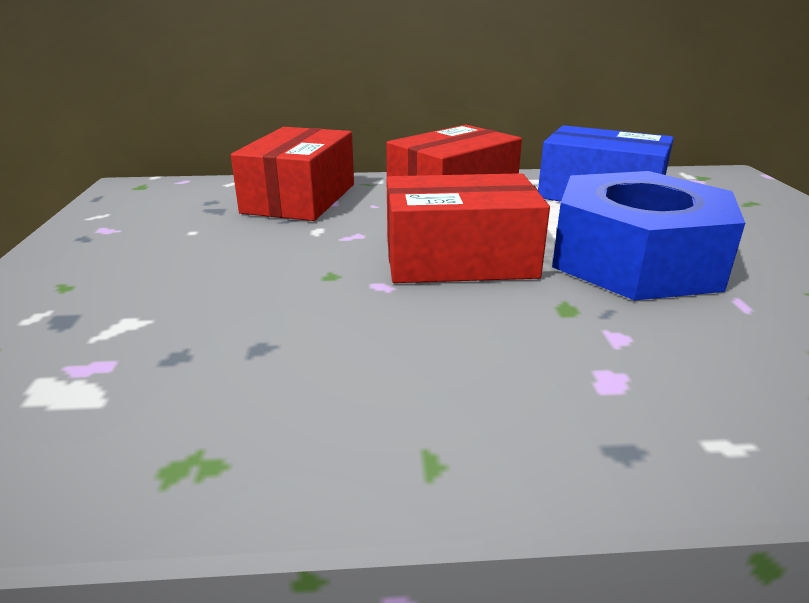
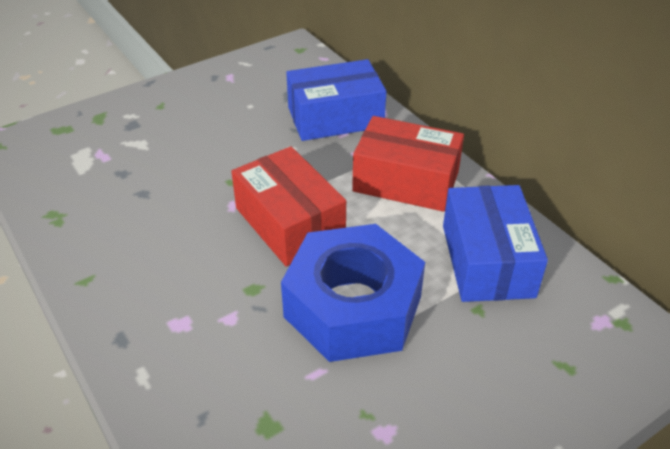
camera: 60 degrees right, 15 degrees up
(300, 198) = (335, 117): red box -> blue box

